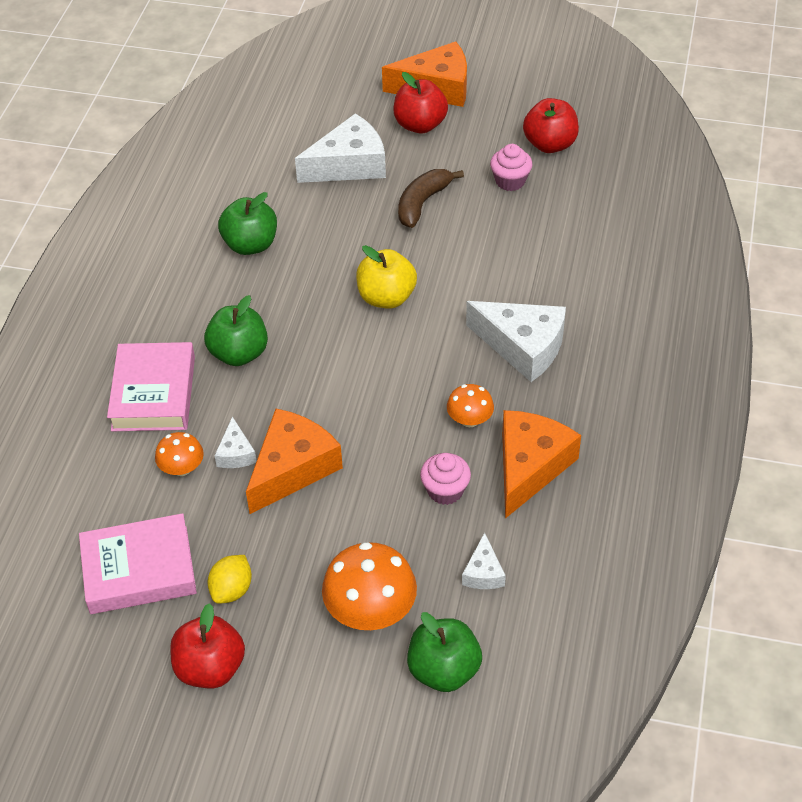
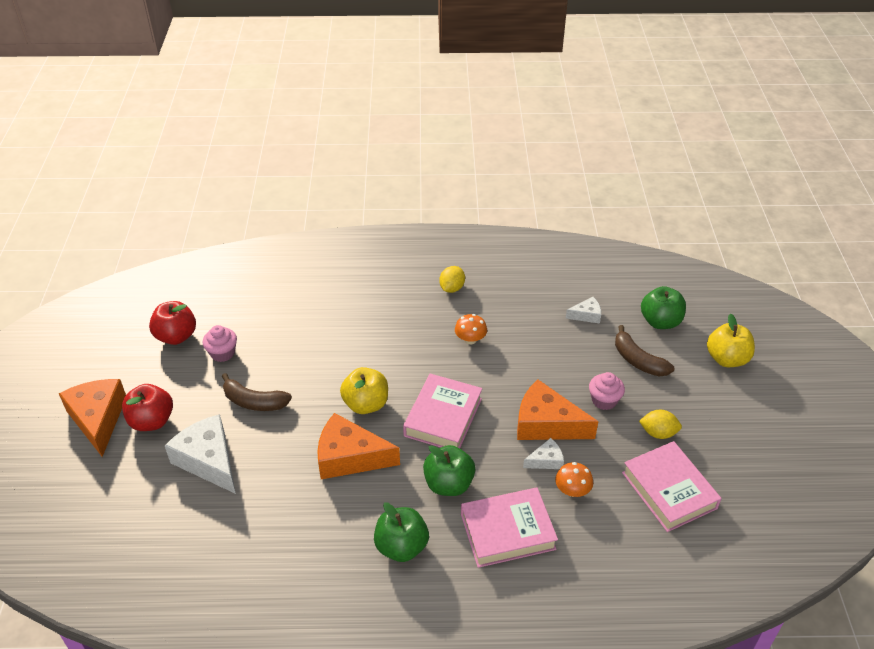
camera: 105 degrees left, 5 degrees down
(210, 668) = (719, 429): red apple -> none
(250, 245) = (321, 508): green apple -> green apple (401, 547)
(337, 736) = (726, 359): none -> yellow apple
(340, 366) = (443, 417): none -> pink book
(370, 611) = (638, 360): orange mushroom -> brown banana
(445, 490) = (533, 342): pink cupcake -> pink cupcake (604, 400)
(523, 347) = (397, 323): white cheese -> none
(530, 467) = (499, 306): orange cheese -> orange cheese (349, 457)
(581, 419) = (452, 288): none -> yellow lemon

